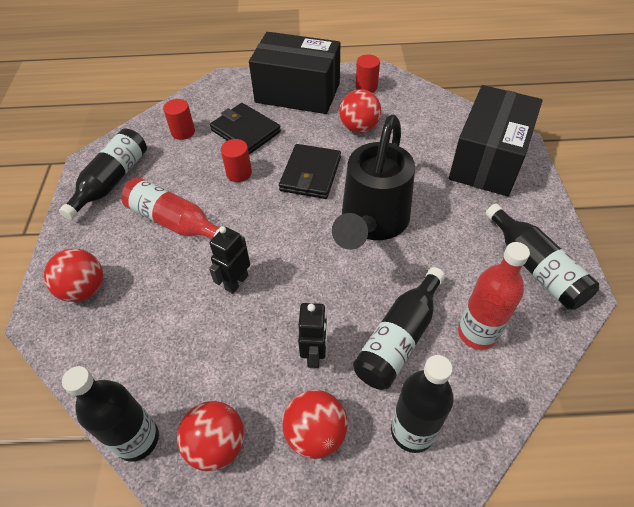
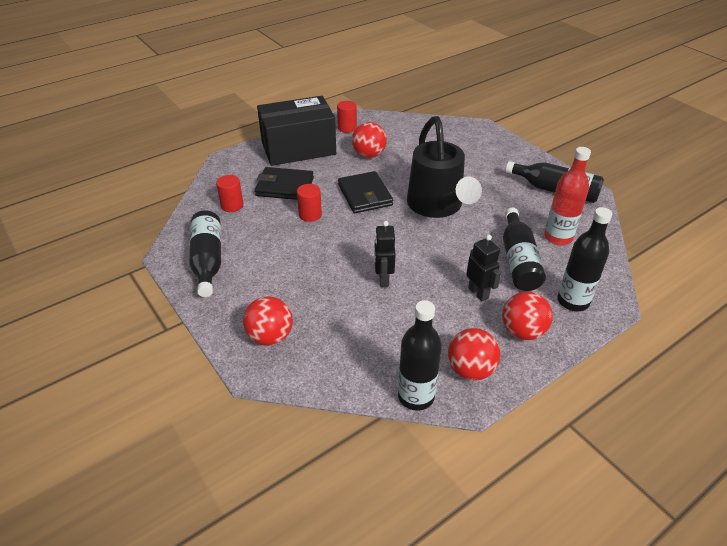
camera: 35 degrees left, 10 degrees down
(175, 222) = (294, 264): red bottle -> none
(488, 160) = (472, 144): black box -> none

